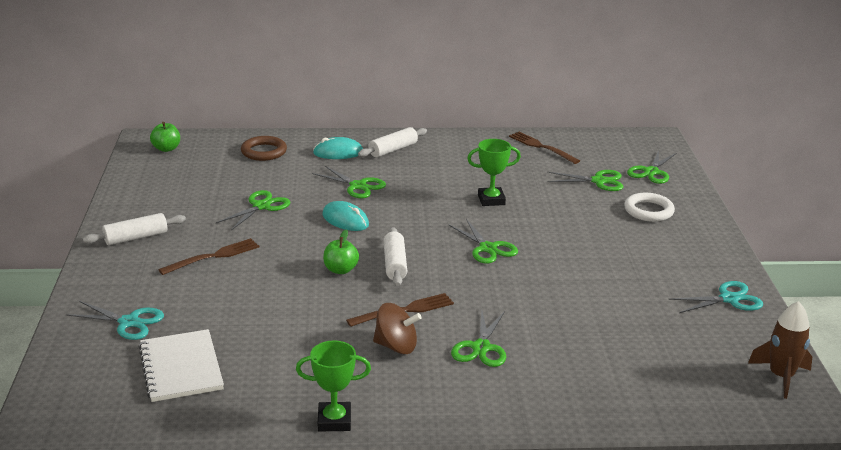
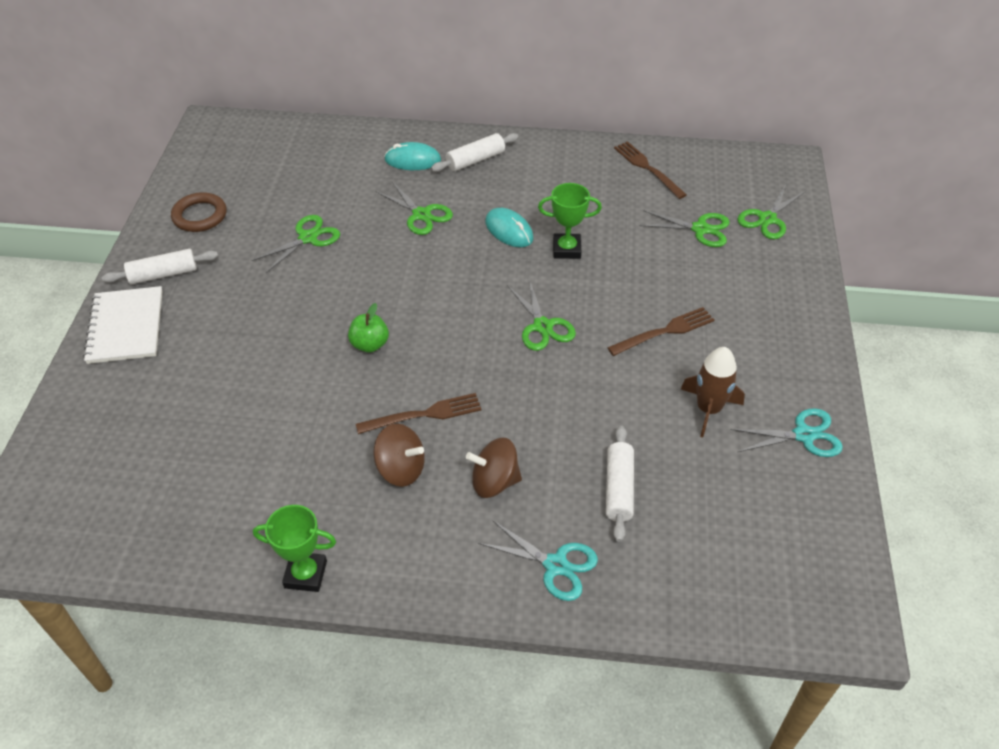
camera: 10 degrees right, 20 degrees up
(129, 322) = (126, 402): turquoise scissors -> turquoise scissors (555, 565)
(166, 149) = (227, 140): green apple -> none
(181, 367) = (164, 475): white notebook -> white notebook (126, 327)
(213, 256) = (238, 311): brown fork -> brown fork (665, 331)
(264, 152) = (331, 153): brown ring -> brown ring (200, 216)
(345, 220) = (394, 267): turquoise mouse -> turquoise mouse (509, 230)
(395, 264) = (431, 341): white rolling pin -> white rolling pin (619, 488)
(481, 348) = (494, 482): green scissors -> brown spinning top
(648, 211) = (746, 282): white ring -> none
(781, 376) = (831, 567): brown rocket -> brown rocket (708, 409)

